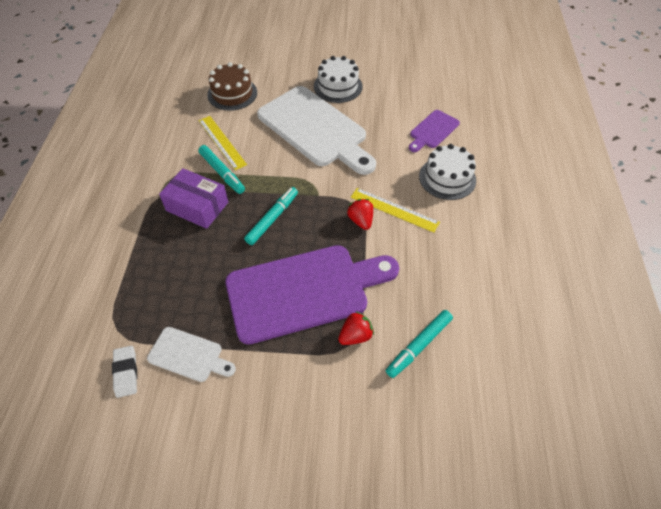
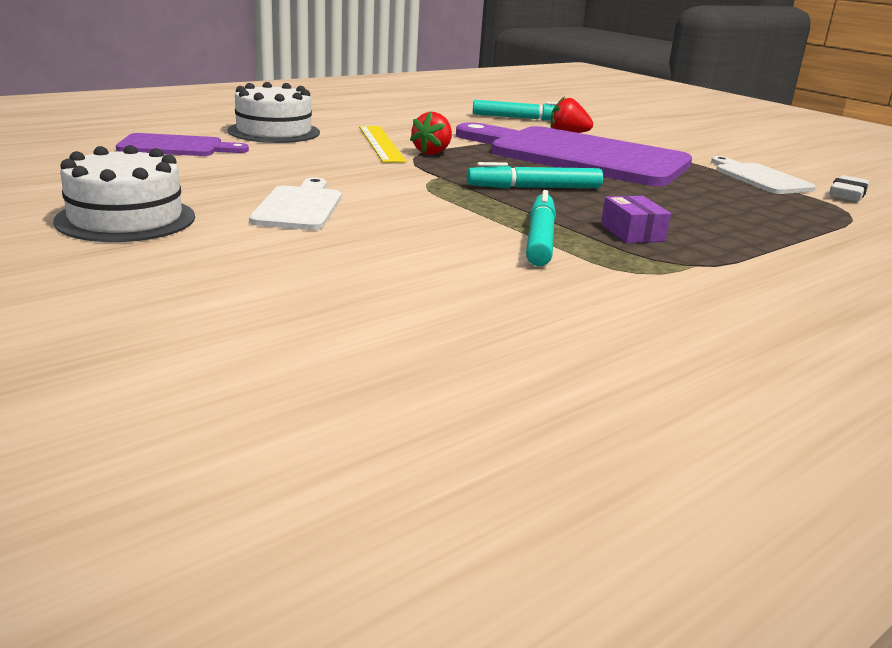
camera: 135 degrees left, 30 degrees down
(197, 206) = (632, 233): purple box -> purple box, size x0.55
(222, 142) = (479, 263): yellow ruler -> none
(232, 94) = (313, 309): brown cake -> none
(315, 129) = (299, 207): white cutting board -> white cutting board, size x0.47

